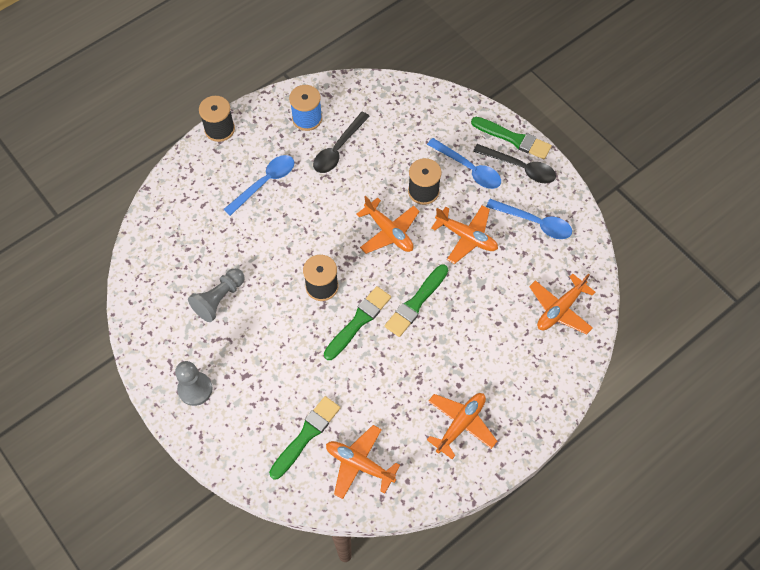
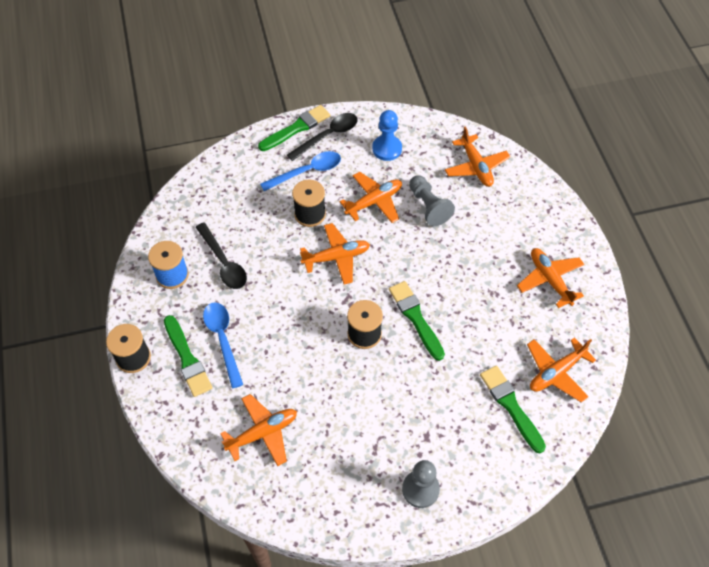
camera: 65 degrees left, 5 degrees down
(195, 249) = (262, 433): none -> orange plane
(219, 299) = (331, 430): grey pawn -> grey pawn (428, 206)
(416, 303) = (419, 265): green brush -> green brush (187, 359)
(534, 223) = (387, 149): blue spoon -> blue pawn

